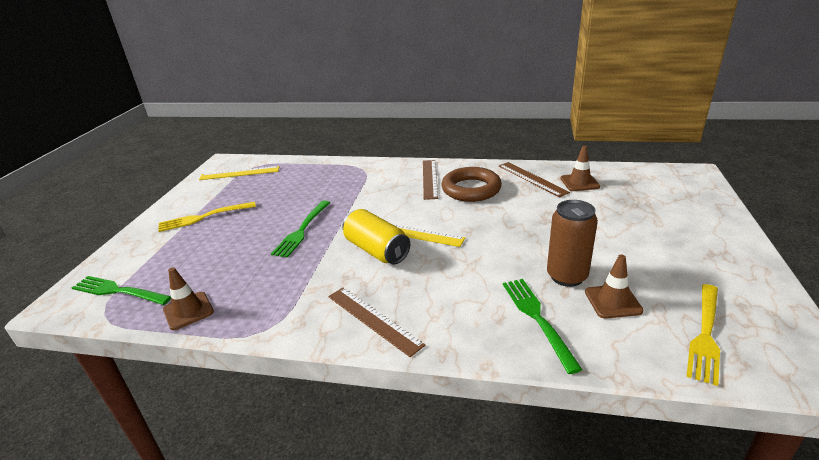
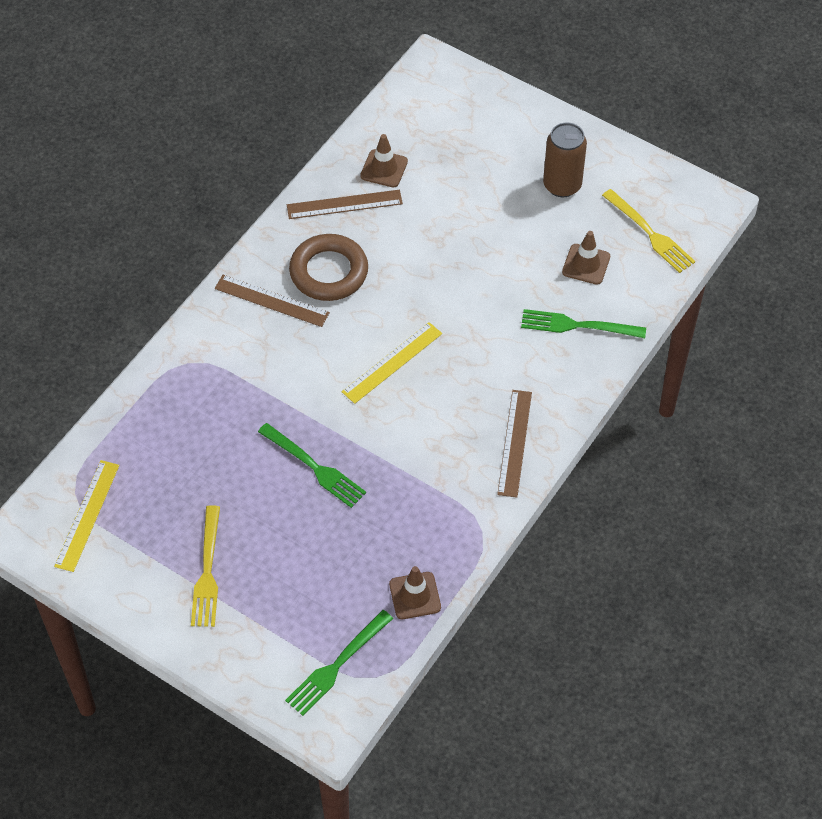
camera: 70 degrees left, 25 degrees up
(373, 320) = (515, 443): brown ruler -> brown ruler turned 60 degrees counterclockwise
(376, 250) = (403, 407): yellow can -> none
(567, 276) = (537, 275): brown can -> brown can (562, 185)

